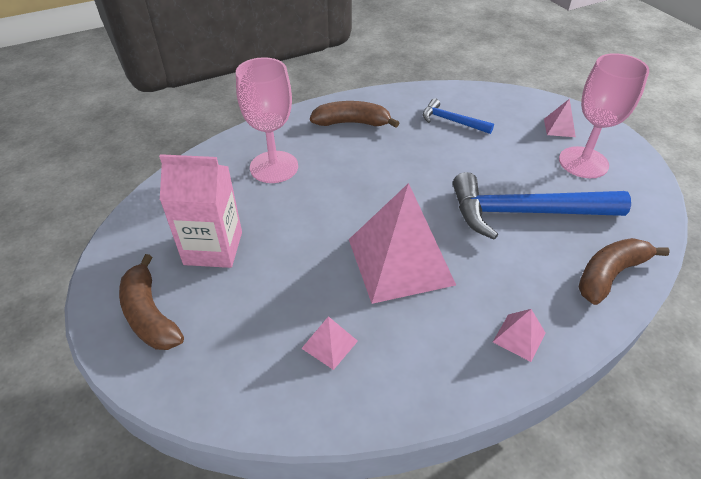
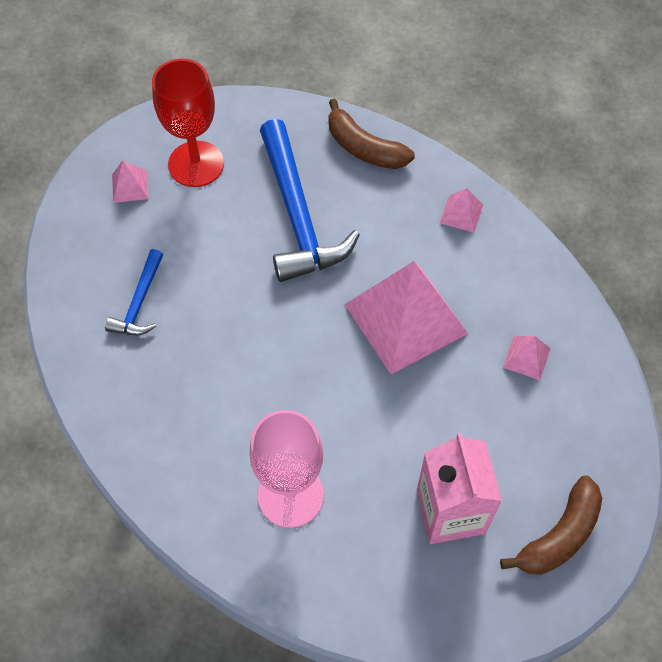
camera: 105 degrees left, 15 degrees up
(352, 123) = (169, 423): brown banana -> none
(583, 162) = (196, 164): pink goblet -> red goblet

